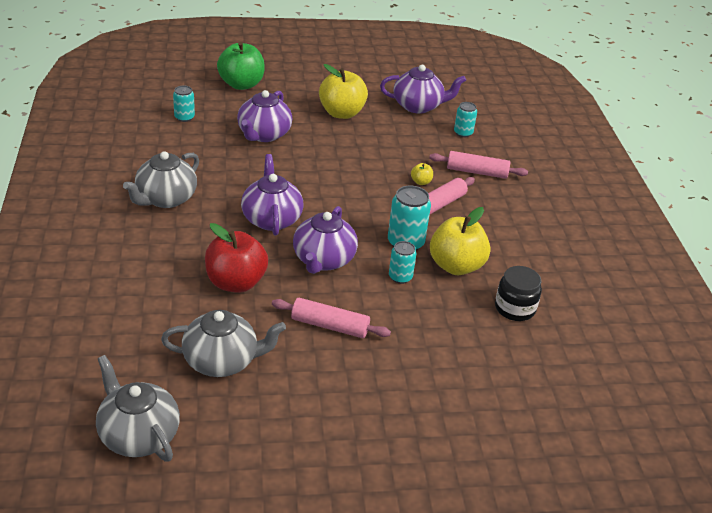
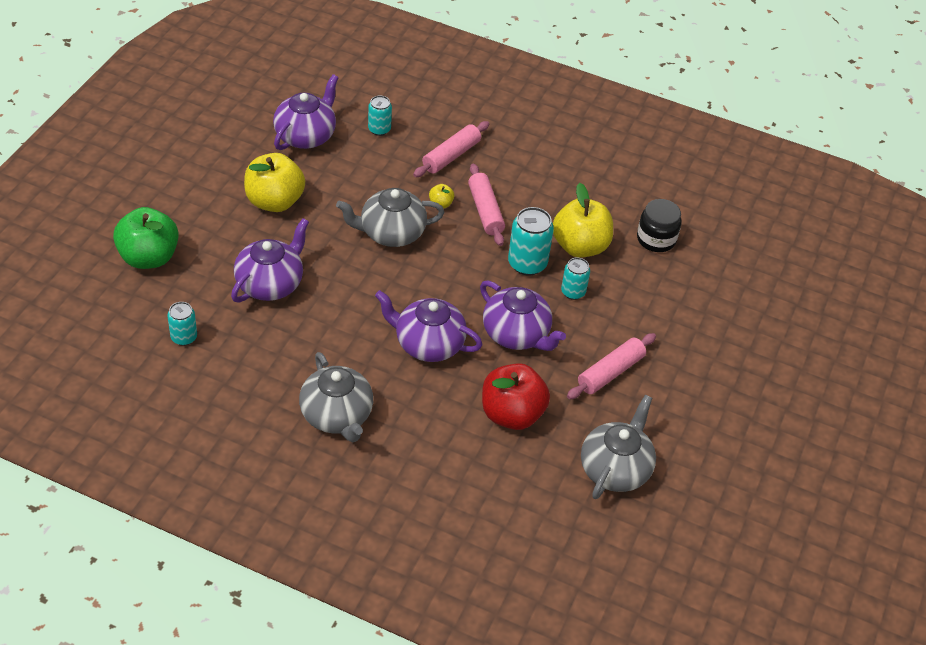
camera: 60 degrees left, 10 degrees up
(138, 435) = (677, 565): grey teapot -> grey teapot (391, 233)
(263, 134) = (270, 284): purple teapot -> purple teapot turned 105 degrees counterclockwise

